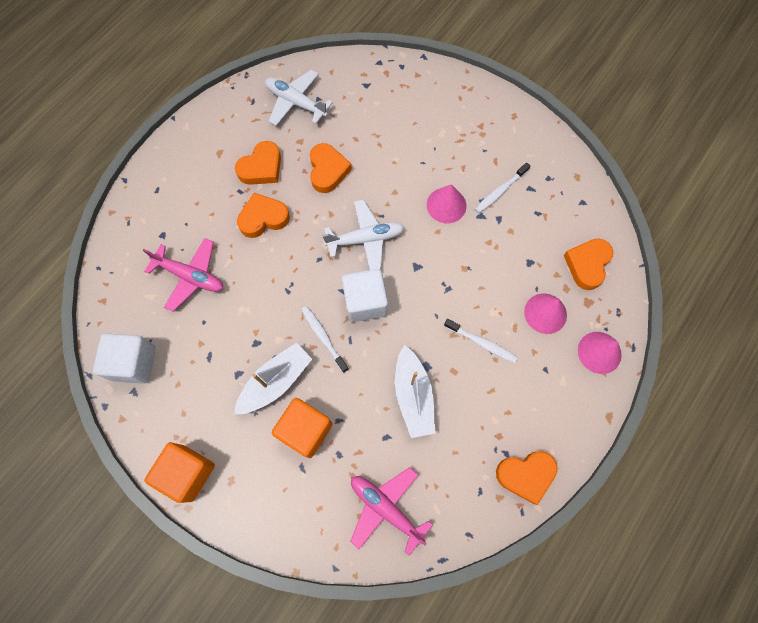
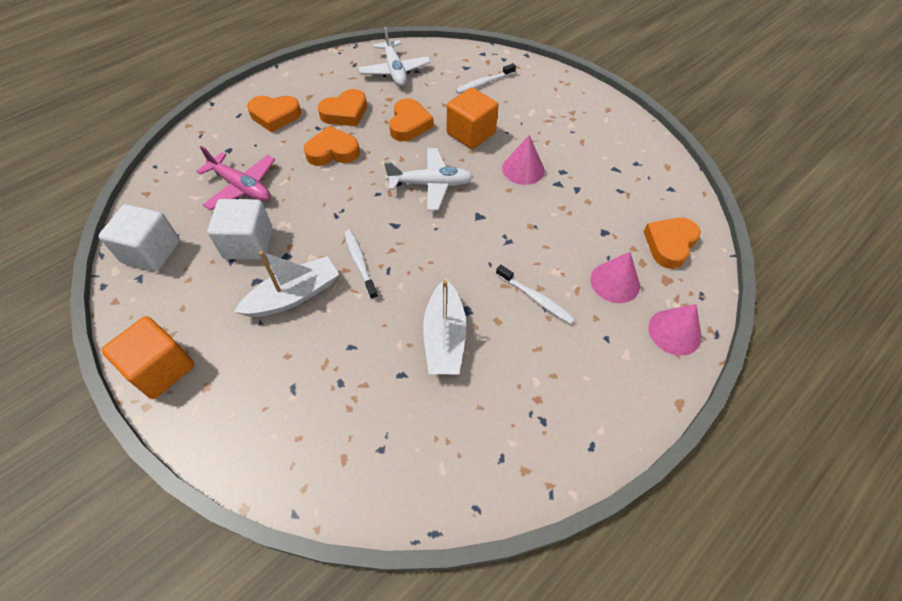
camera: 10 degrees right, 15 degrees down
(296, 103) = (395, 71): white plane -> white plane turned 150 degrees counterclockwise
(305, 430) = (310, 350): orange cube -> orange cube (471, 133)
(365, 302) = (415, 238): white cube -> white cube (248, 243)
(386, 508) = (379, 454): pink plane -> none
(500, 191) = (582, 166): white toothbrush -> white toothbrush (484, 83)
(526, 475) = (563, 450): orange heart -> orange heart (275, 116)

